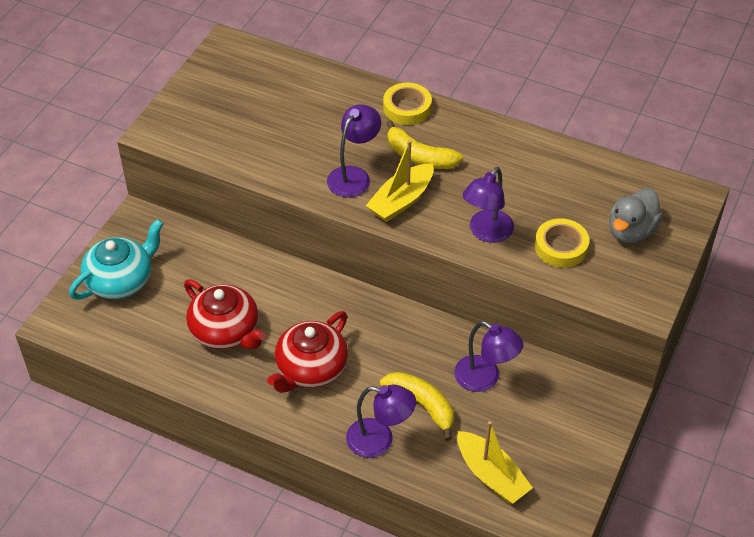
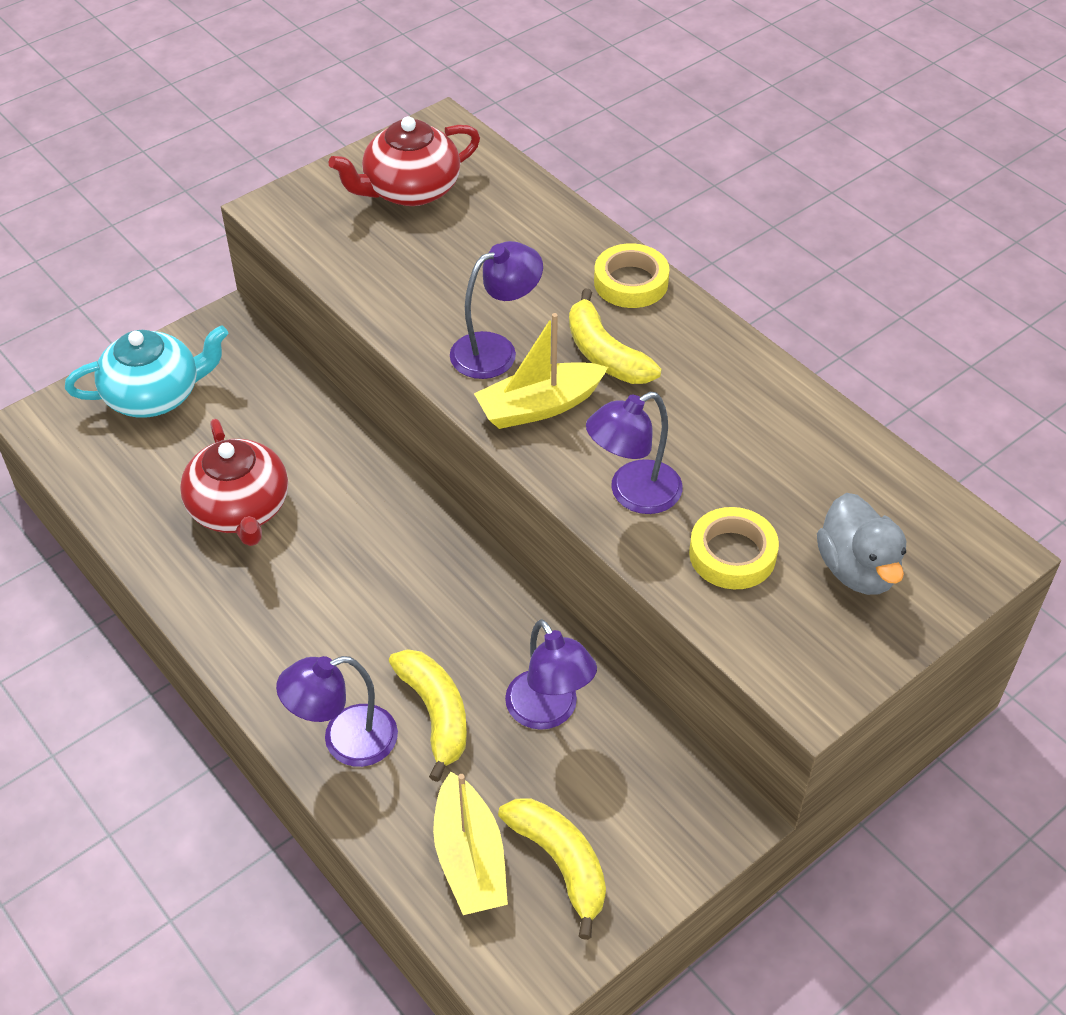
camera: 25 degrees right, 0 degrees up
(310, 369) = (316, 602): red teapot -> red teapot (410, 190)
(379, 440) = (345, 741): purple lamp -> purple lamp turned 120 degrees clockwise
(541, 457) = (560, 863): none -> yellow banana
(631, 231) = (857, 569): grey duck -> grey duck turned 75 degrees counterclockwise

